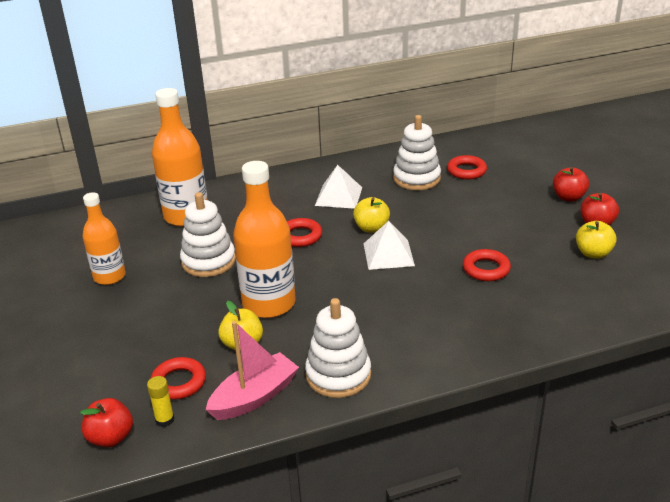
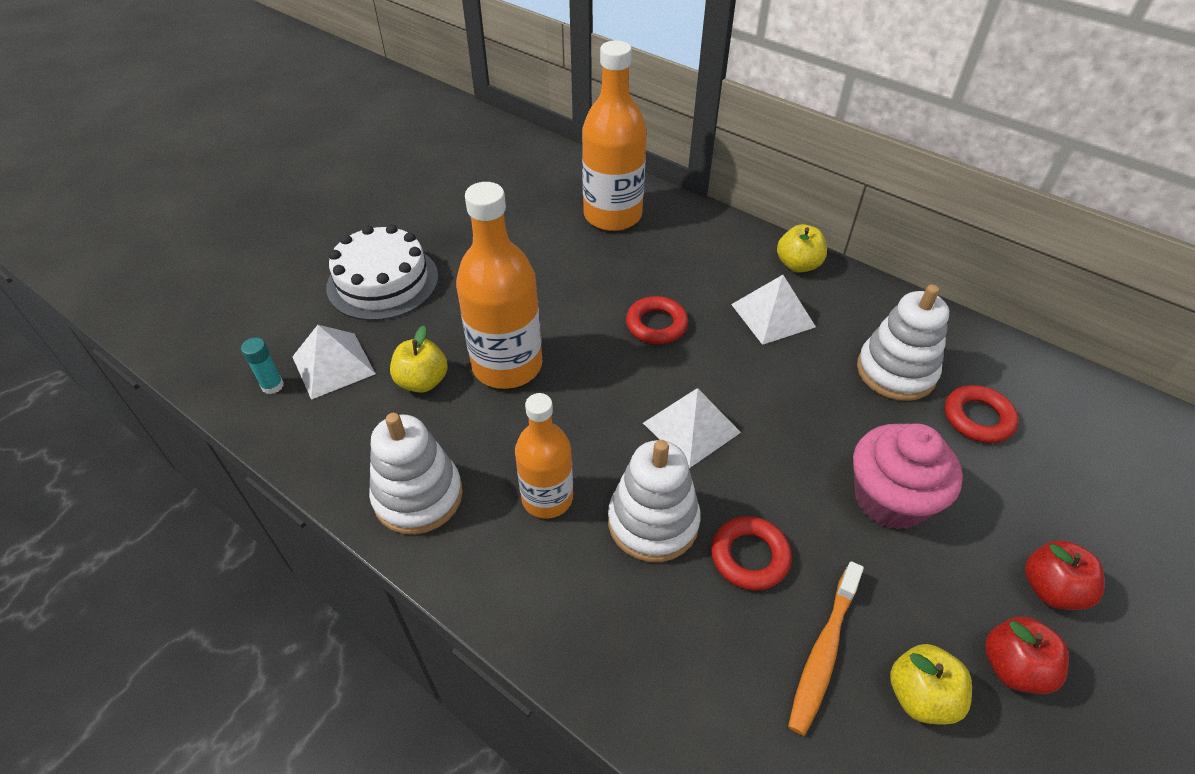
camera: 55 degrees right, 15 degrees up
(109, 276) = (466, 223): orange bottle -> orange bottle (547, 498)
(111, 438) = (230, 361): red apple -> none
(121, 334) = (383, 282): none -> white cake
(164, 420) = (272, 386): yellow glue stick -> turquoise glue stick
(179, 382) = (333, 365): red ring -> white pyramid
(208, 261) = (546, 276): white stacking toy -> white stacking toy (653, 522)
(254, 397) = (341, 438): pink boat -> none
(371, 228) = (733, 382): yellow apple -> yellow apple (798, 265)
(489, 215) = (890, 499): none -> pink cupcake
(554, 270) = (823, 653): none -> orange toothbrush

